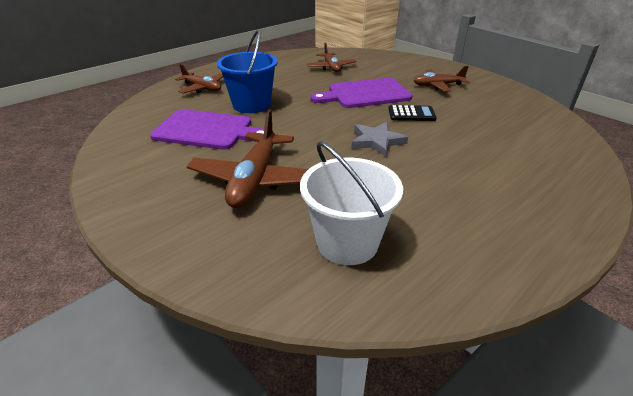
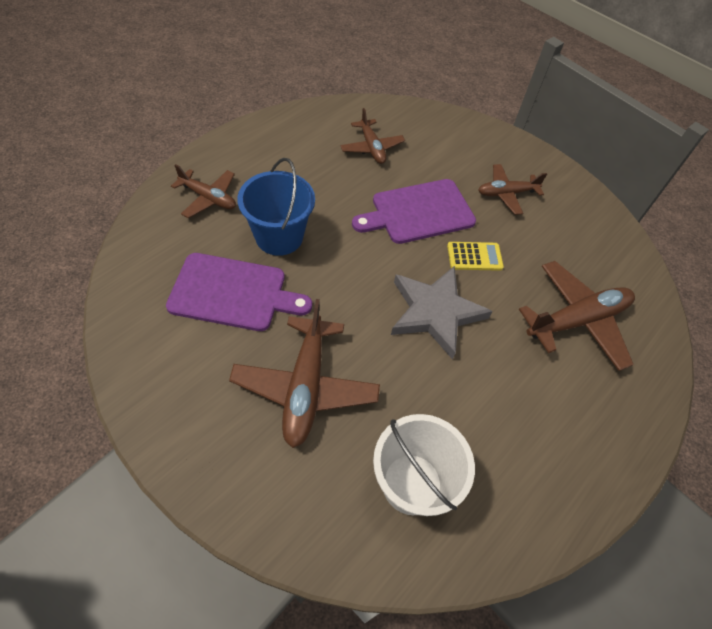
camera: 10 degrees left, 20 degrees up
(377, 141) = (435, 312): grey star -> grey star, size x1.57
(411, 114) = (474, 256): black calculator -> yellow calculator
(506, 147) = (577, 320): none -> brown plane

